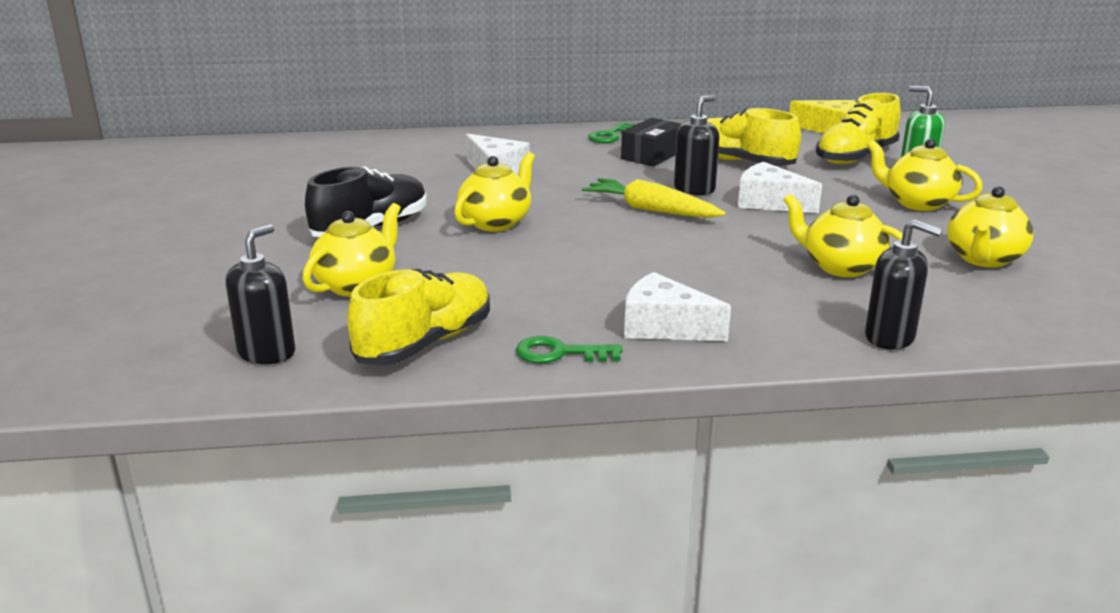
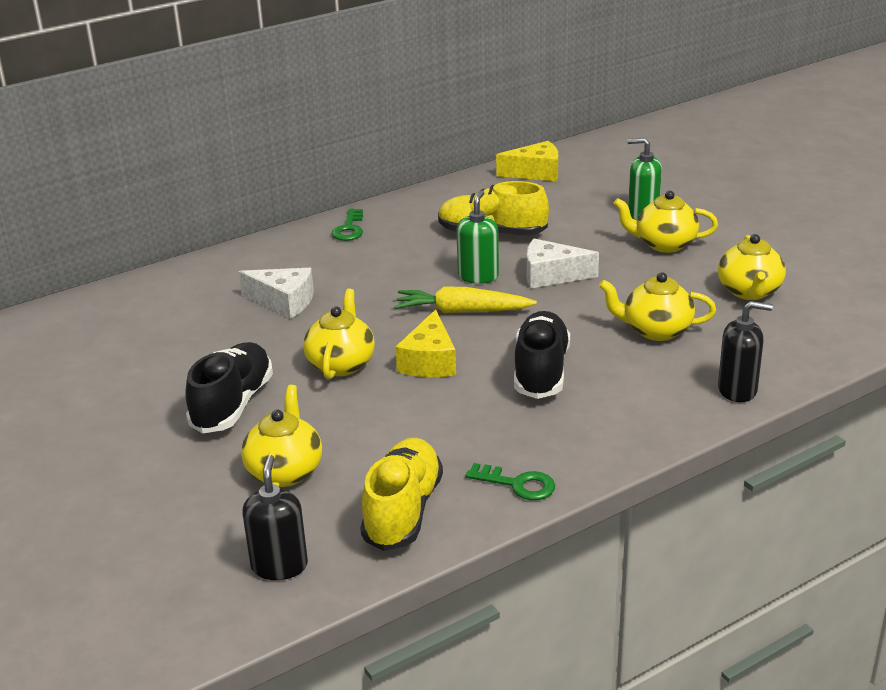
camera: 25 degrees left, 5 degrees up
(560, 353) = (517, 484): green key -> green key turned 135 degrees counterclockwise
(579, 238) = (429, 361): none -> yellow cheese
(651, 155) = (408, 244): black box -> none
(664, 327) = (574, 433): white cheese -> none
(681, 271) = (541, 371): none -> black shoe
(694, 189) = (478, 276): black soap dispenser -> green soap dispenser
(855, 157) = (580, 202): yellow shoe -> none

